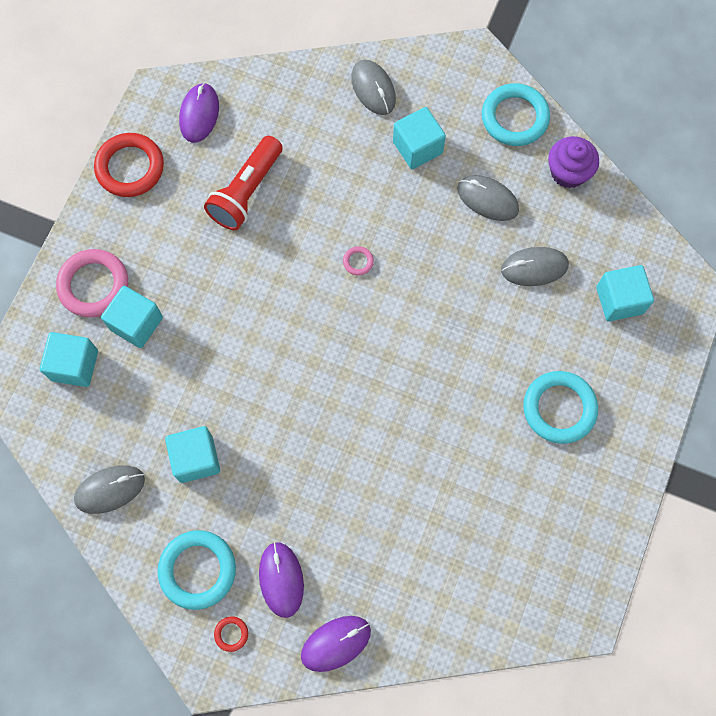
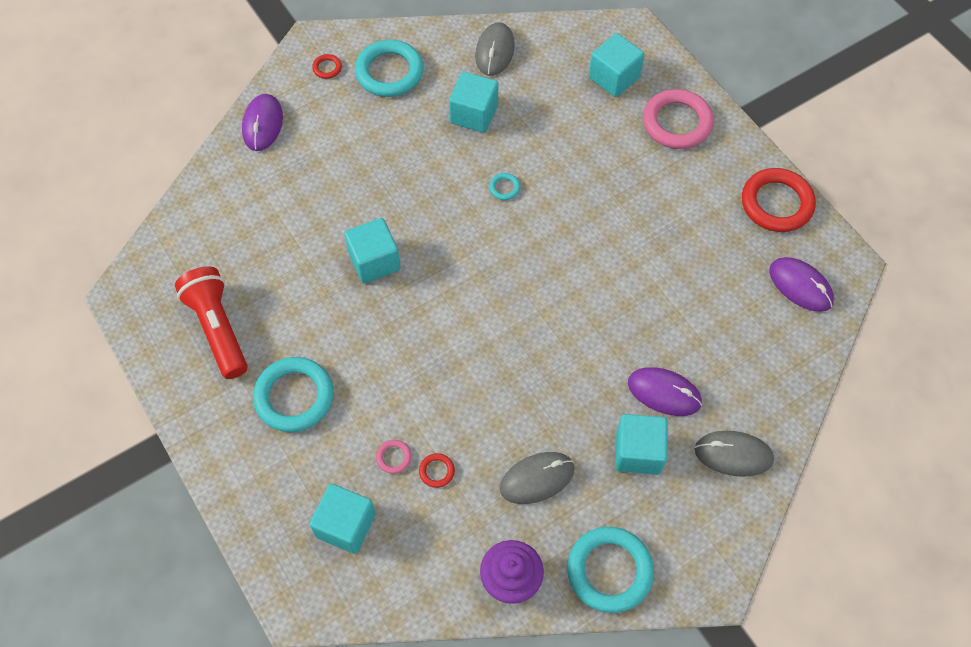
camera: 125 degrees right, 10 degrees down
(136, 323) = (620, 134): turquoise cube -> turquoise cube (374, 261)
(246, 192) = (689, 278): red flashlight -> red flashlight (218, 328)
(257, 381) = (504, 188): none -> turquoise ring
(281, 579) = (337, 117): purple mouse -> purple mouse (664, 393)
(358, 262) = (555, 325): pink ring -> pink ring (394, 457)
(534, 267) = (437, 471): grey mouse -> red ring

